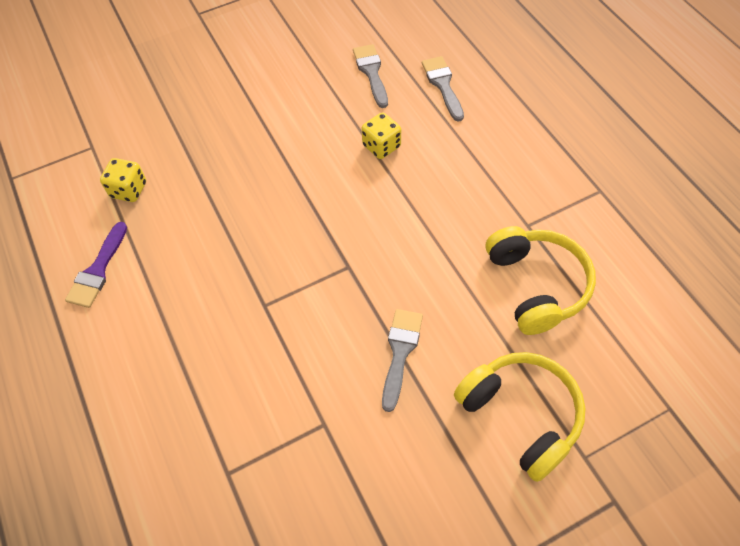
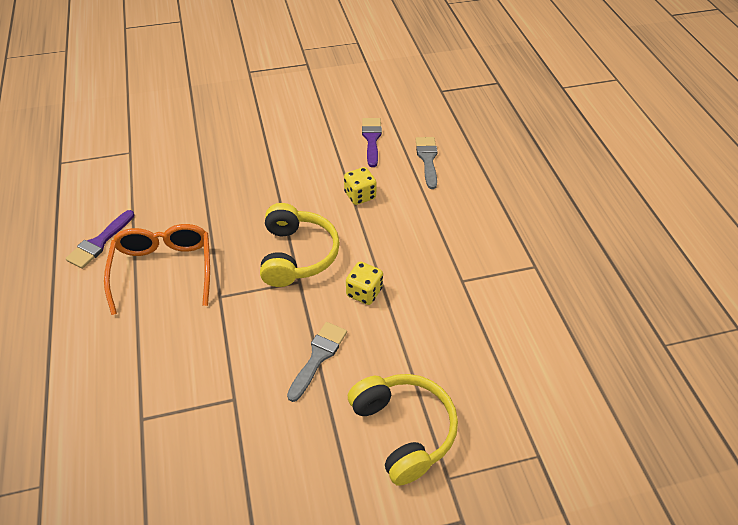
camera: 10 degrees right, 10 degrees down
(129, 190) = (146, 189): yellow dice -> yellow dice (364, 292)
(187, 287) = (163, 269): none -> orange glasses
(371, 72) = (371, 139): grey brush -> purple brush
(536, 285) = (453, 329): yellow headphones -> yellow headphones (297, 255)

